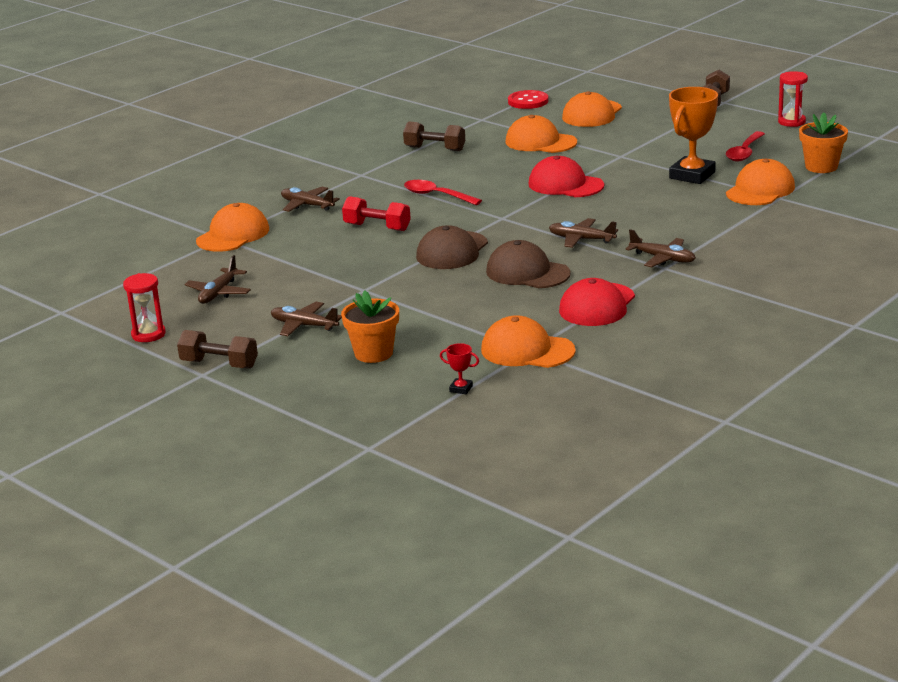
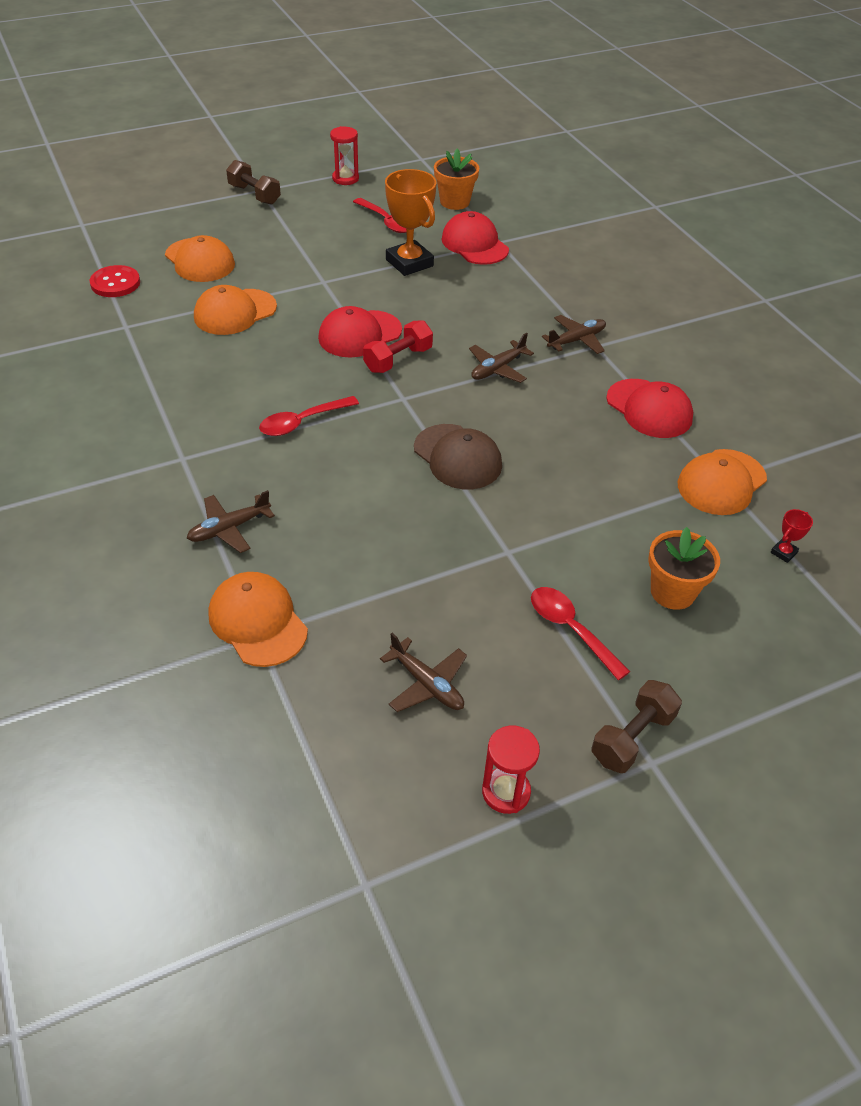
camera: 70 degrees left, 20 degrees up
(304, 326) = (570, 629): brown plane -> red spoon
(377, 227) = (347, 491): red dumbbell -> red dumbbell (398, 360)
(435, 149) = (170, 382): brown dumbbell -> none
(527, 272) = (548, 425): brown cap -> none
(760, 190) = (474, 244): orange cap -> red cap

